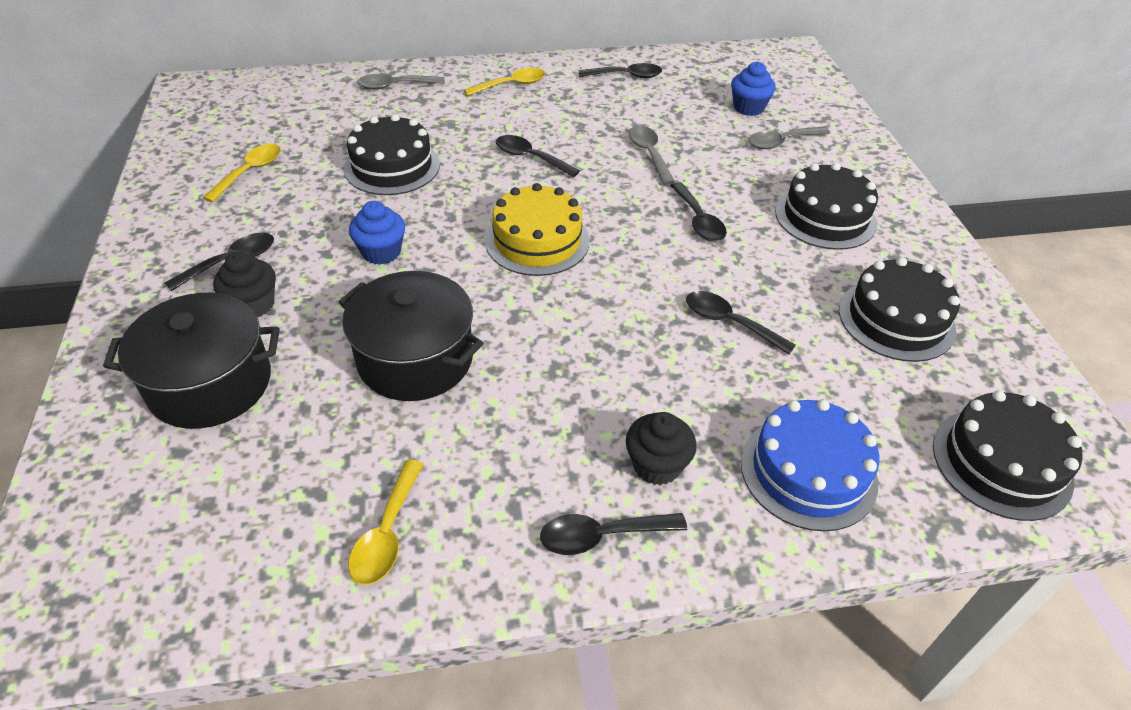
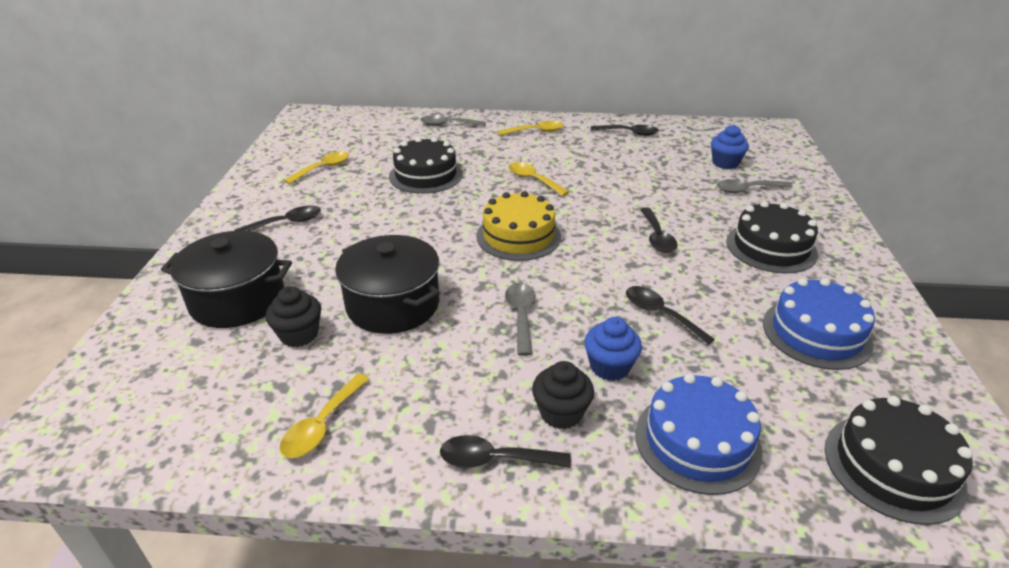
camera: 15 degrees right, 10 degrees down
(253, 304) = (289, 252): black cupcake -> black cupcake (299, 334)
(381, 252) = (396, 229): blue cupcake -> blue cupcake (609, 367)
(530, 158) = (533, 180): black spoon -> yellow spoon
(649, 154) = (630, 187): grey spoon -> grey spoon (521, 316)
(896, 319) = (816, 333): black cake -> blue cake

